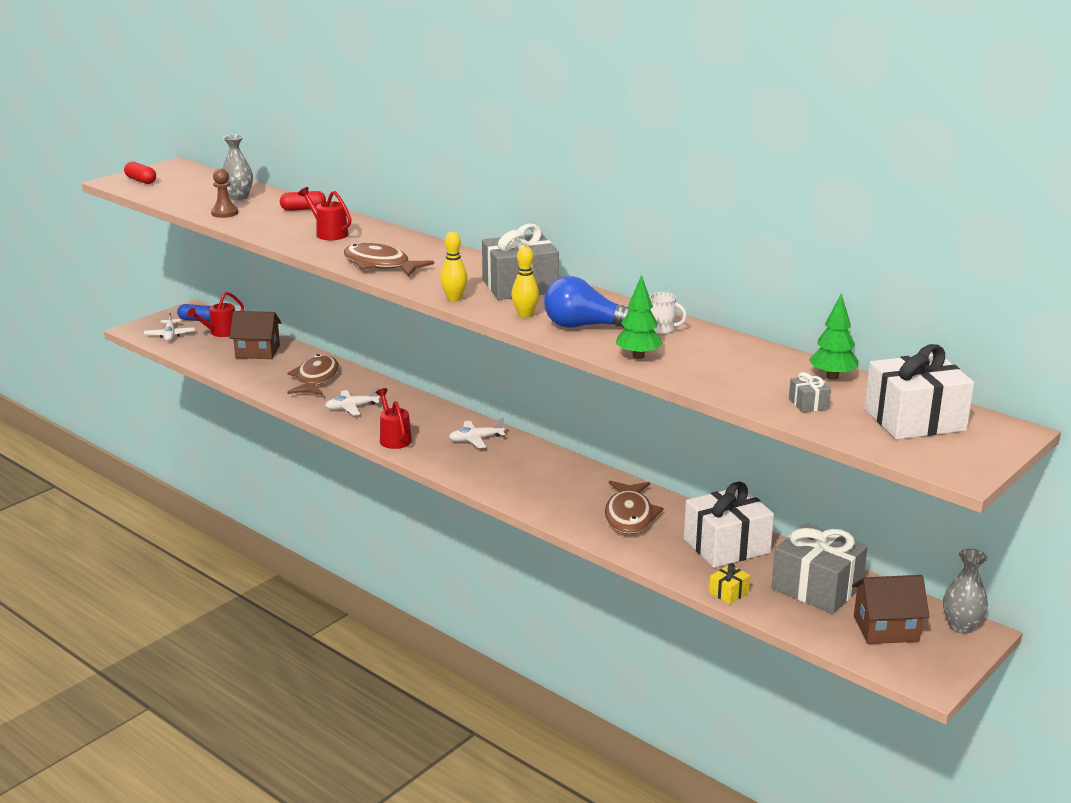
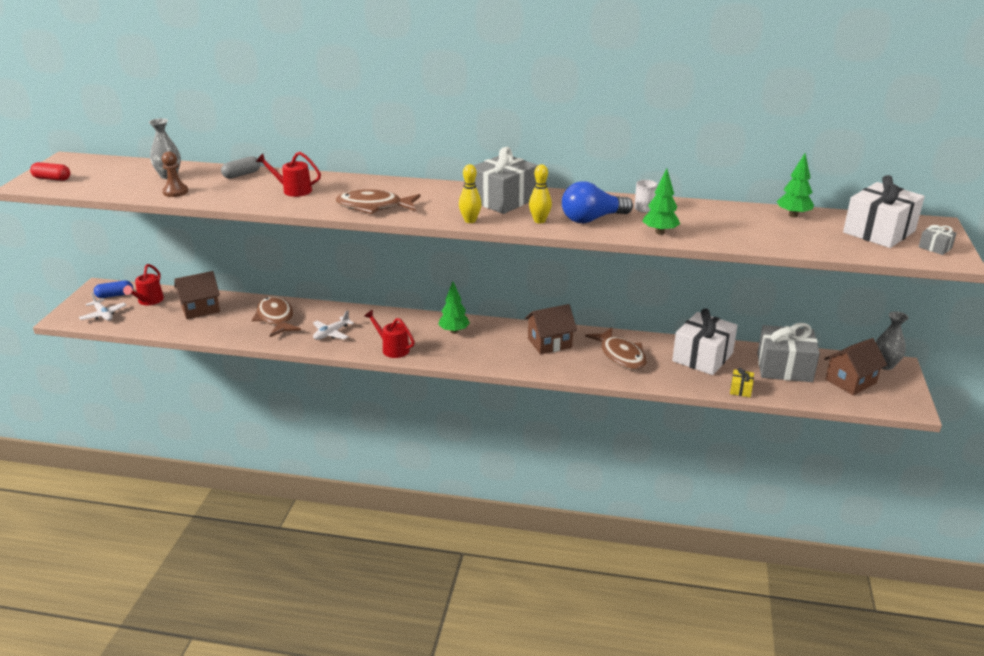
camera: 30 degrees left, 5 degrees up
(303, 209) = (241, 174): red capsule -> grey capsule
(476, 439) = (454, 331): white plane -> green tree
(565, 480) = (549, 343): none -> brown house
(808, 404) = (808, 238): grey gift -> grey gift (935, 247)

